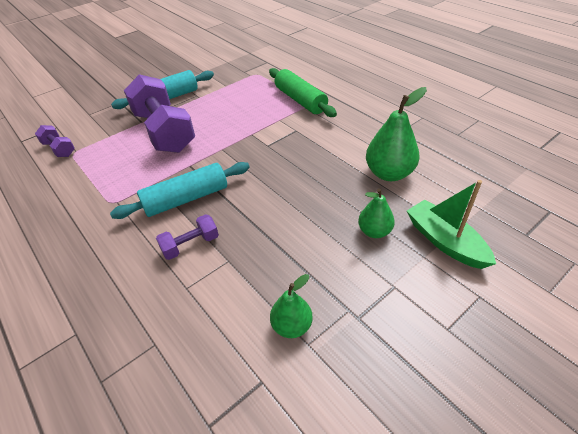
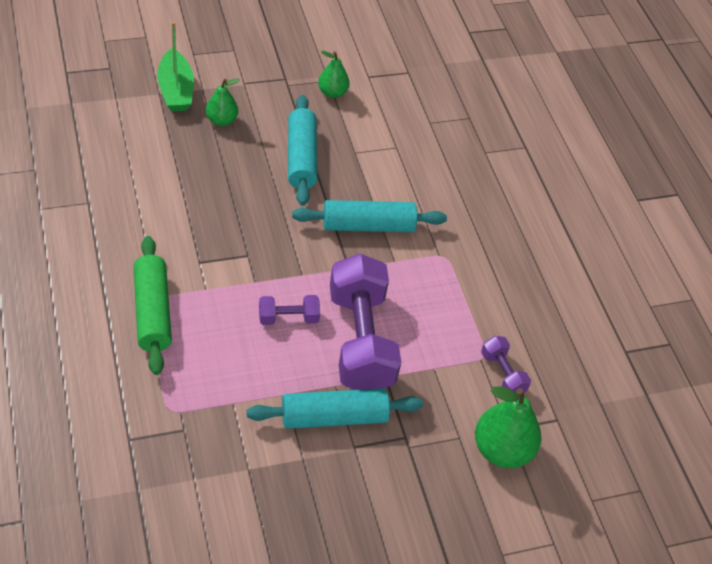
camera: 165 degrees left, 5 degrees up
(190, 245) = (381, 178): purple dumbbell -> purple dumbbell (288, 318)
(275, 230) = (301, 158): none -> turquoise rolling pin
(389, 173) = (155, 161): green pear -> green pear (502, 450)

